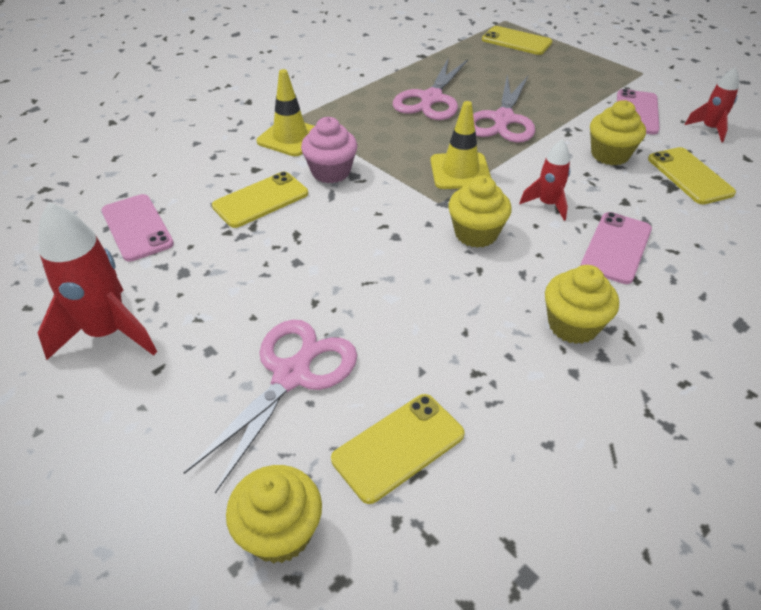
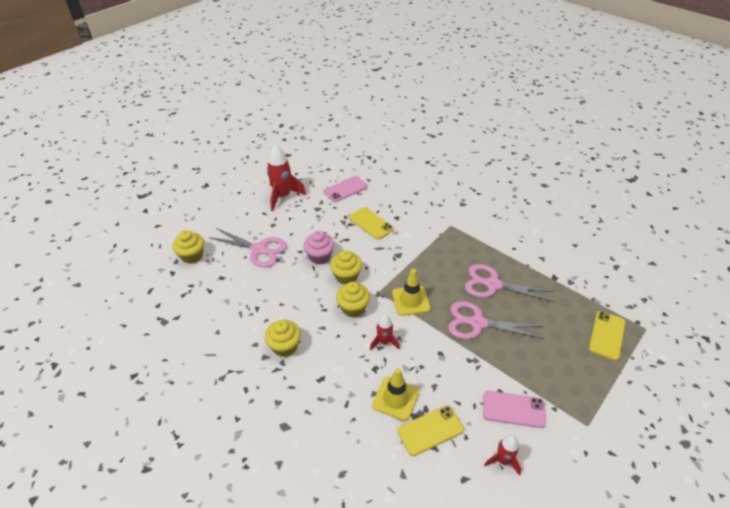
camera: 85 degrees right, 0 degrees up
(290, 138) = (429, 226): yellow traffic cone -> yellow traffic cone (395, 398)
(331, 172) = (399, 245): pink cupcake -> pink cupcake (320, 256)
(398, 446) = (222, 284): yellow phone -> none
(610, 155) = (447, 382): yellow cupcake -> yellow cupcake (346, 276)
(616, 248) = (346, 373): pink phone -> none

